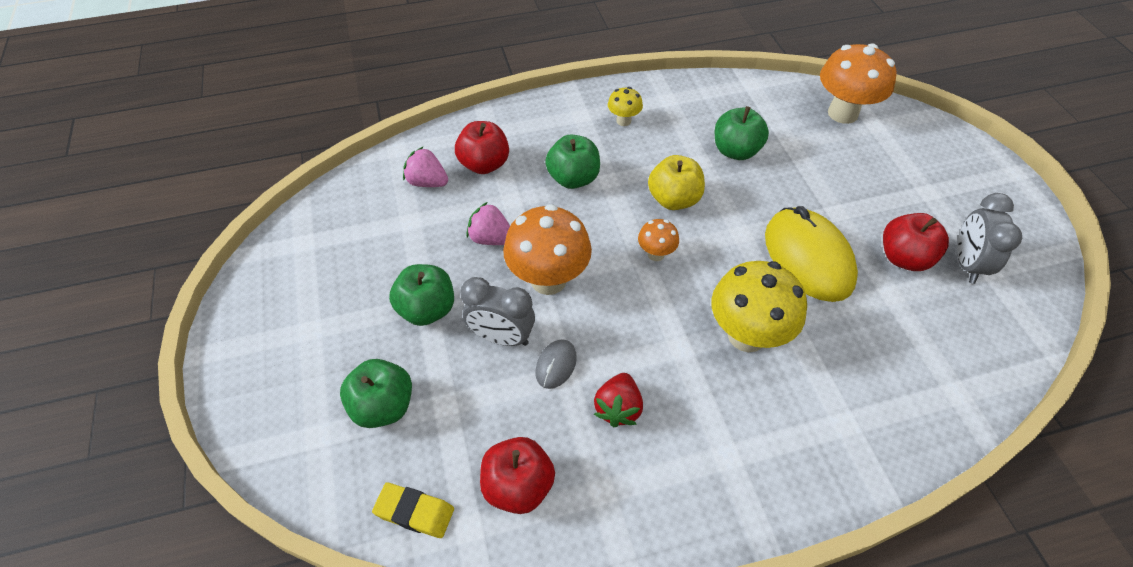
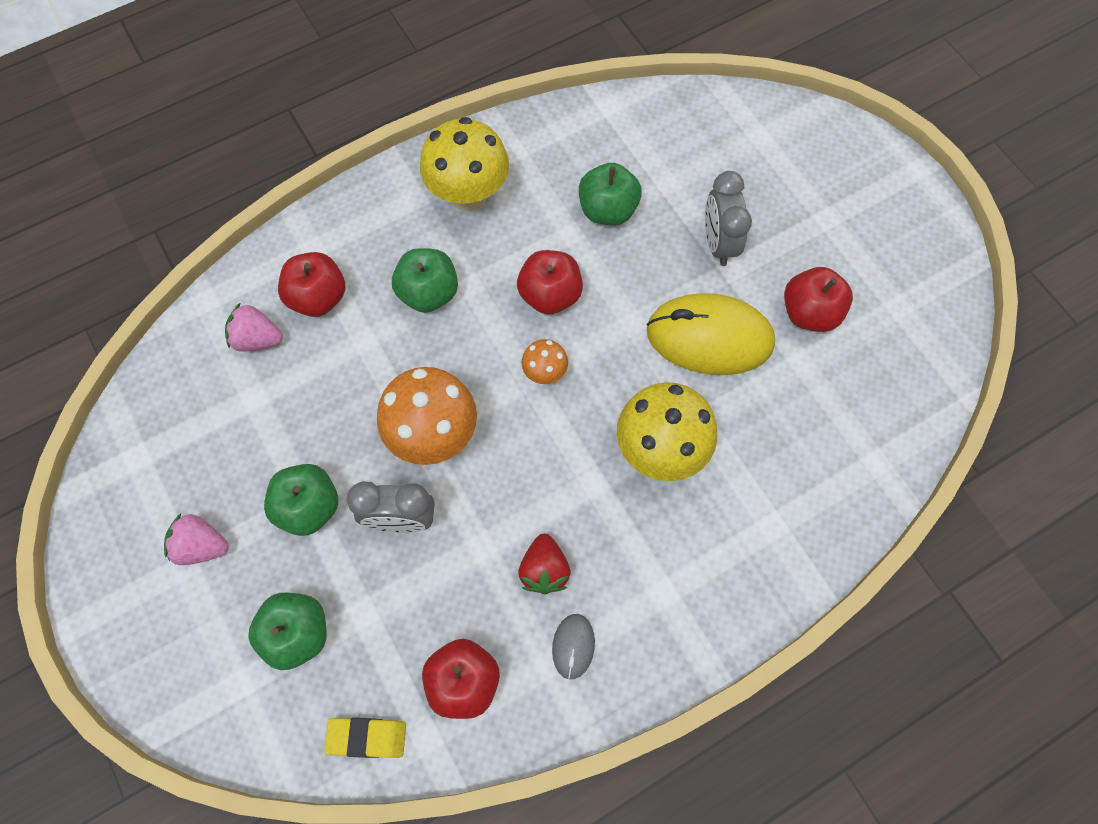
camera: 15 degrees left, 15 degrees up
(491, 238) = (355, 398): pink strawberry -> pink strawberry (202, 546)
(556, 365) = (468, 537): grey mouse -> grey mouse (573, 646)
(623, 121) = (468, 195): yellow mushroom -> yellow mushroom, size x2.02
(673, 199) = (550, 295): yellow apple -> red apple
(808, 257) = (709, 337): yellow mouse -> yellow mouse turned 45 degrees counterclockwise
(842, 113) = (721, 127): orange mushroom -> none
(966, 264) = (874, 305): grey clock -> grey clock (718, 243)

